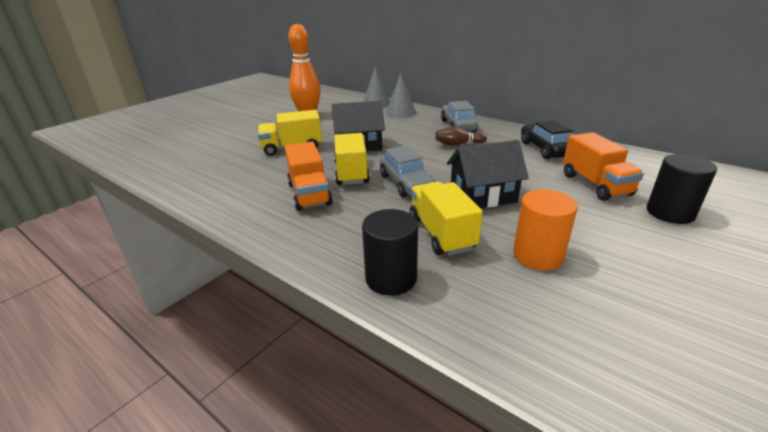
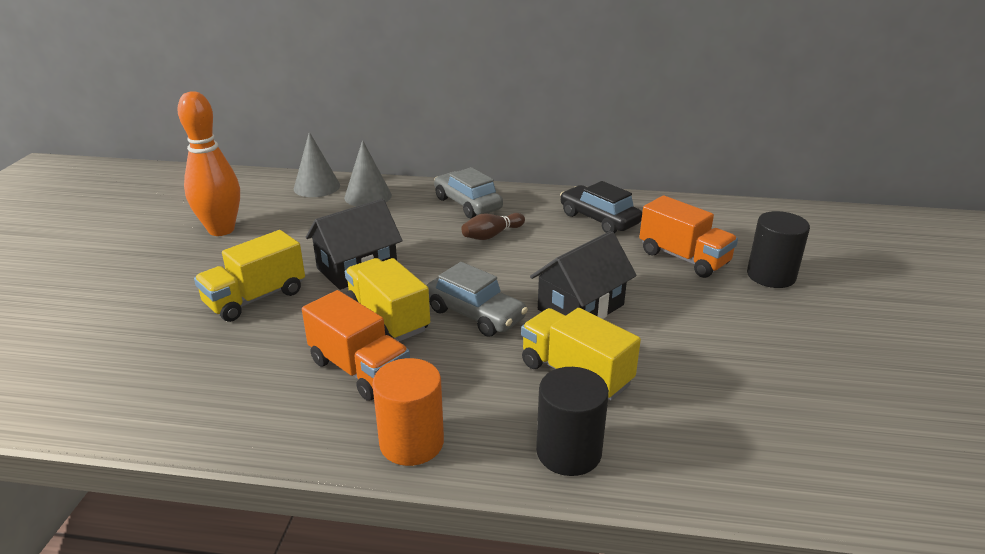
camera: 30 degrees left, 0 degrees up
(538, 255) = (691, 368): orange cylinder -> orange cylinder (411, 442)

